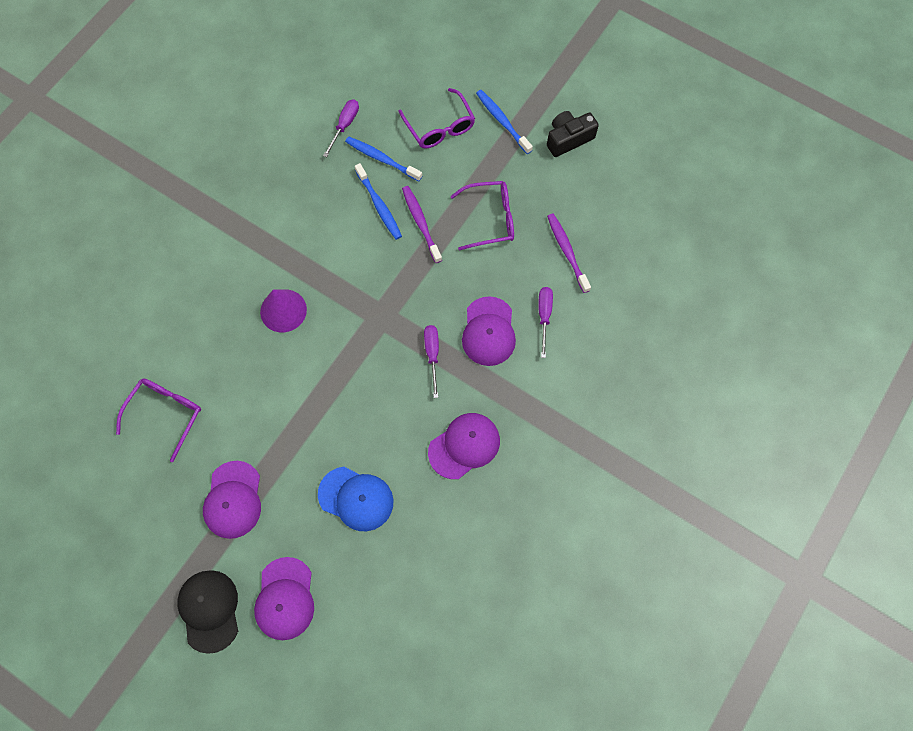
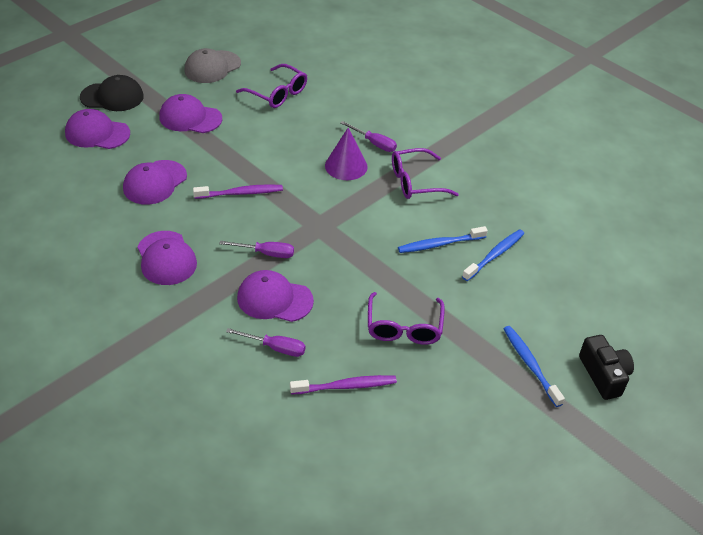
camera: 100 degrees right, 25 degrees down
(123, 508) = (212, 67): none -> grey cap
(345, 125) = (539, 235): purple screwdriver -> purple screwdriver (374, 143)
(356, 498) = (155, 182): blue cap -> purple cap
(421, 223) = (412, 271): purple toothbrush -> purple toothbrush (241, 193)
(440, 127) = (528, 308): purple glasses -> purple glasses (415, 182)
(502, 121) = (530, 365): blue toothbrush -> blue toothbrush turned 90 degrees counterclockwise
(568, 139) = (497, 424): black camera -> black camera (604, 375)

